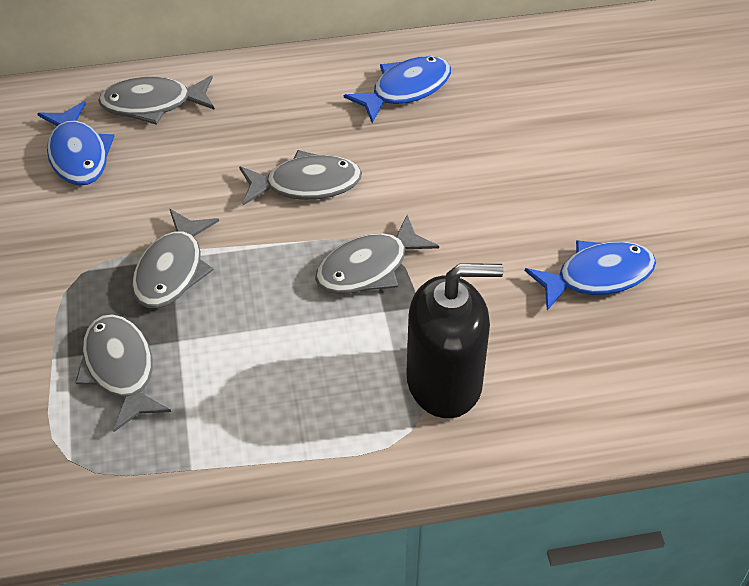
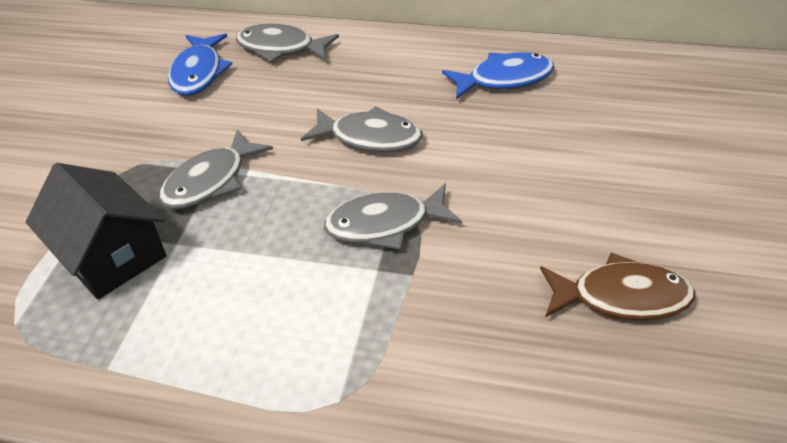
camera: 25 degrees right, 5 degrees down
(120, 370) = (111, 255): grey fish -> black house
(444, 382) = (400, 360): black soap dispenser -> none
(597, 276) = (621, 297): blue fish -> brown fish

